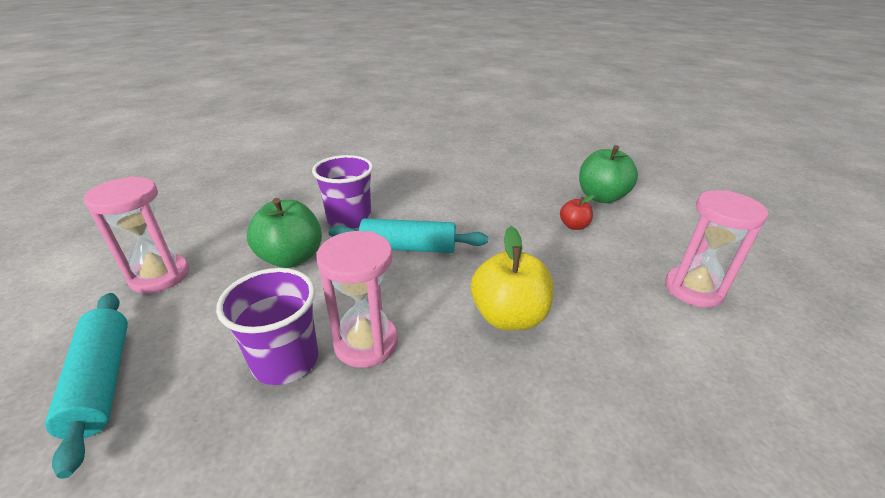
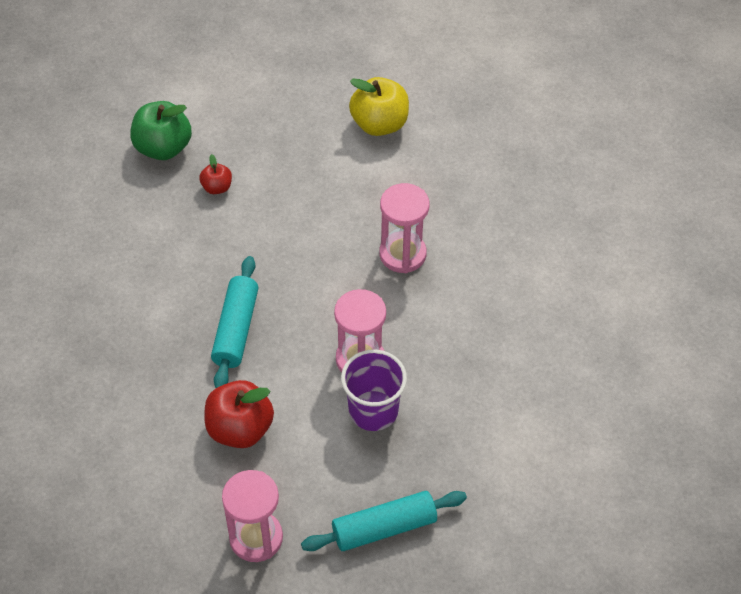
camera: 85 degrees left, 20 degrees up
(291, 258) = (240, 429): green apple -> red apple
(349, 220) = (174, 384): purple cup -> none
(508, 316) = (340, 264): yellow apple -> yellow apple (379, 124)
(693, 289) = (322, 135): pink hourglass -> pink hourglass (402, 254)

